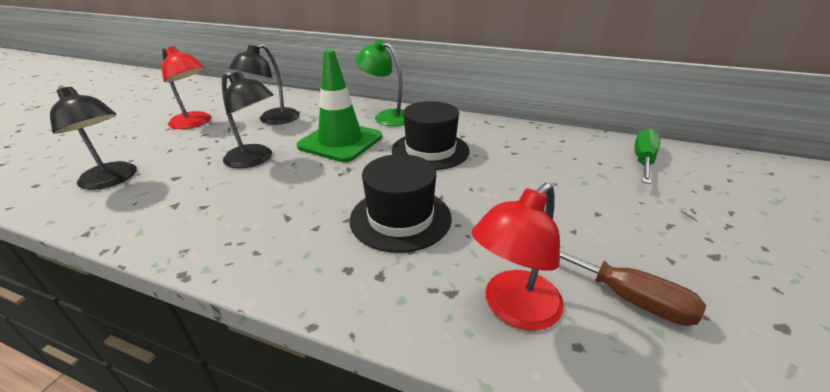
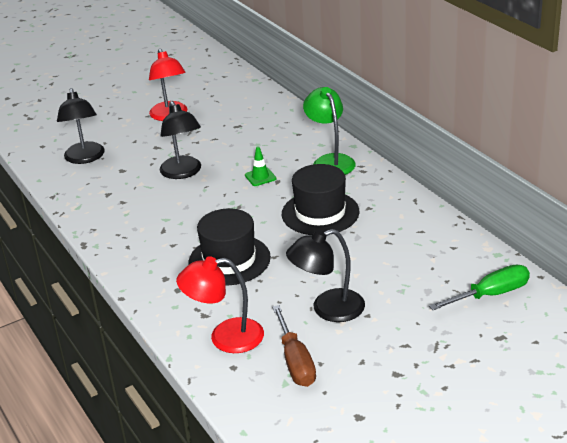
camera: 40 degrees right, 0 degrees up
(273, 120) = (231, 132): black lamp -> black lamp (328, 309)
(340, 141) = (260, 177): green traffic cone -> green traffic cone, size x0.40

